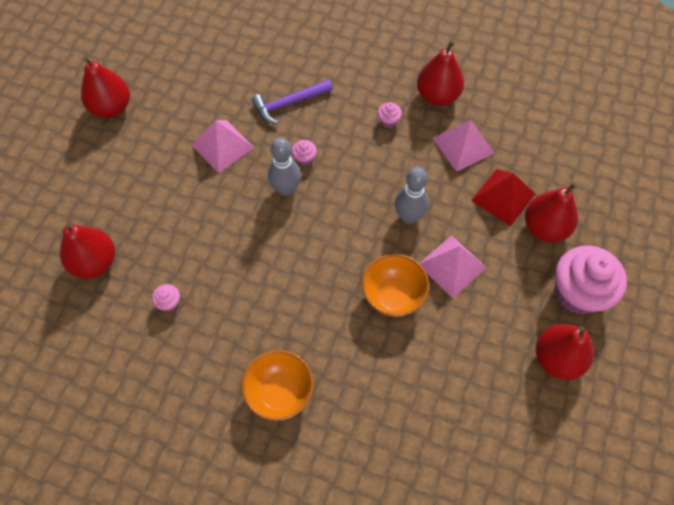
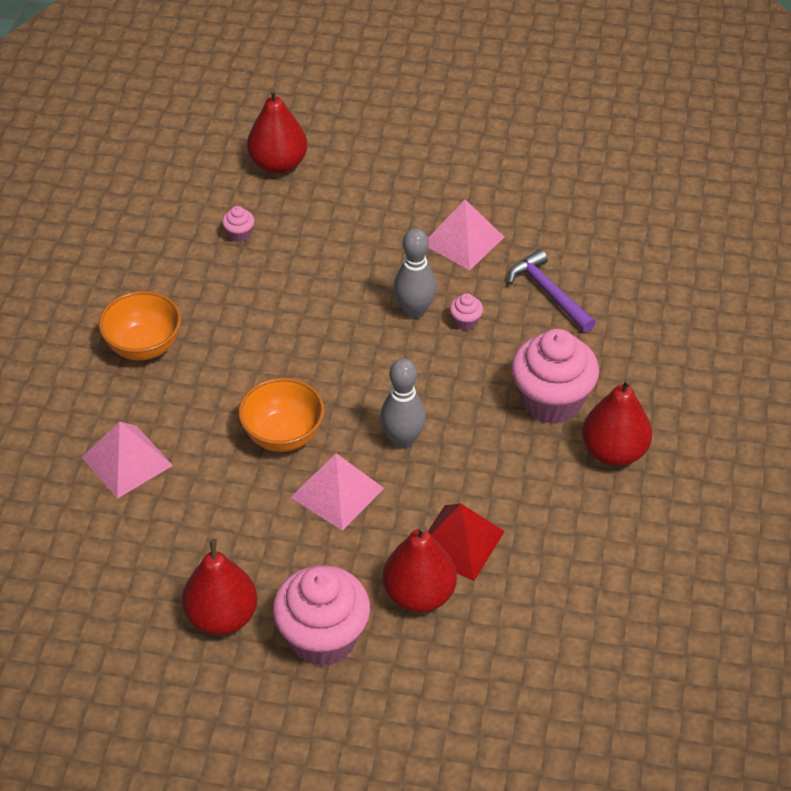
camera: 80 degrees right, 15 degrees down
(111, 107) = (491, 131): red pear -> none
(388, 121) = (551, 401): pink cupcake -> pink cupcake, size x2.48
(463, 145) = (534, 489): pink pyramid -> pink pyramid (126, 461)

